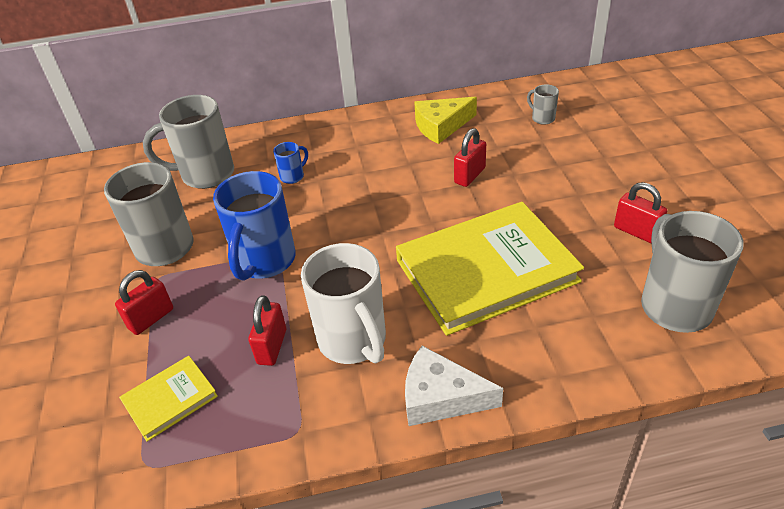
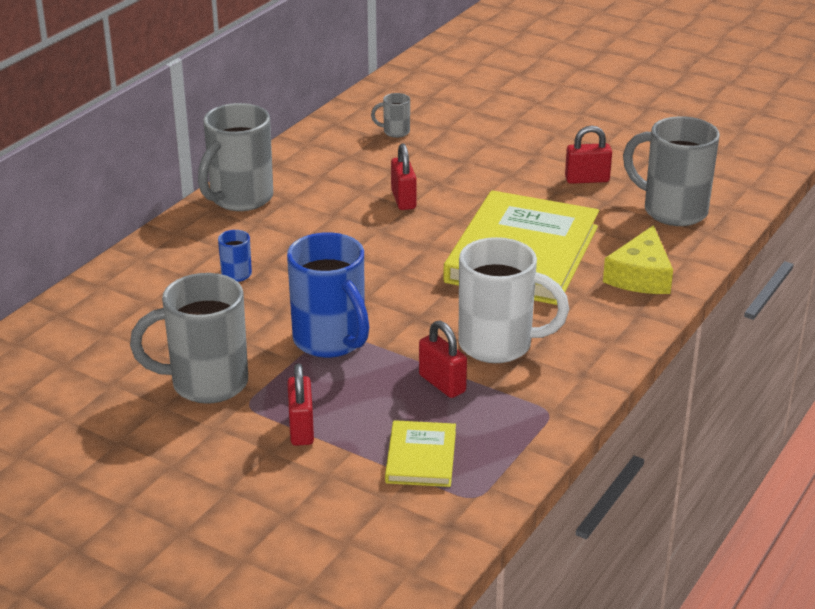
camera: 50 degrees left, 10 degrees down
(206, 175) = (136, 315): grey mug -> grey mug (240, 199)
(441, 126) = (313, 174): yellow cheese -> yellow cheese (640, 276)
(441, 397) = (610, 338): white cheese -> none

